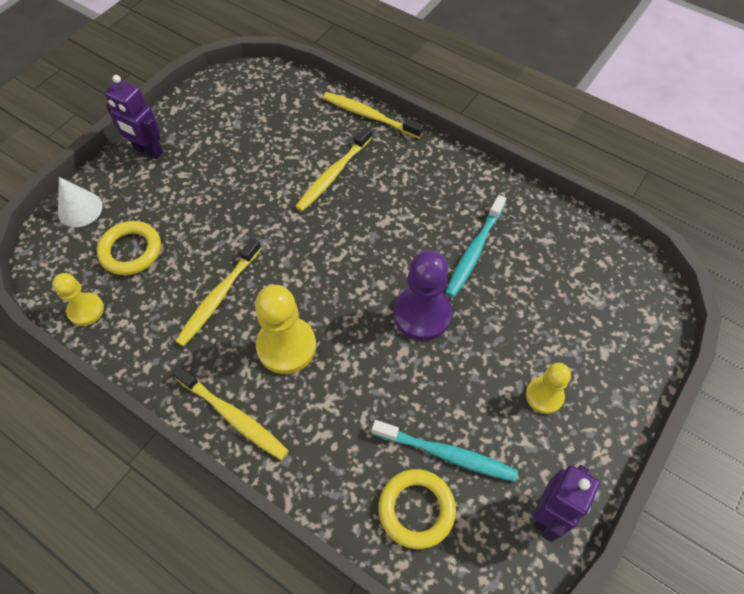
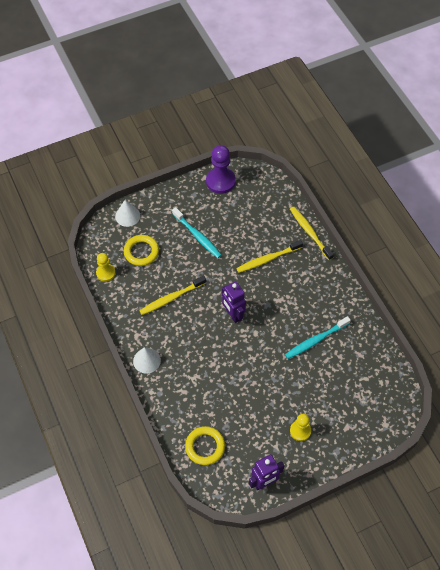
camera: 30 degrees right, 0 degrees up
(148, 151) = (177, 197): purple robot -> purple robot (233, 315)
(233, 416) = (147, 360): yellow toothbrush -> white cone
(286, 346) = (190, 340): yellow pawn -> none
(422, 314) = (266, 359): purple pawn -> purple pawn (220, 181)
(446, 454) = (234, 431): turquoise toothbrush -> turquoise toothbrush (197, 236)

